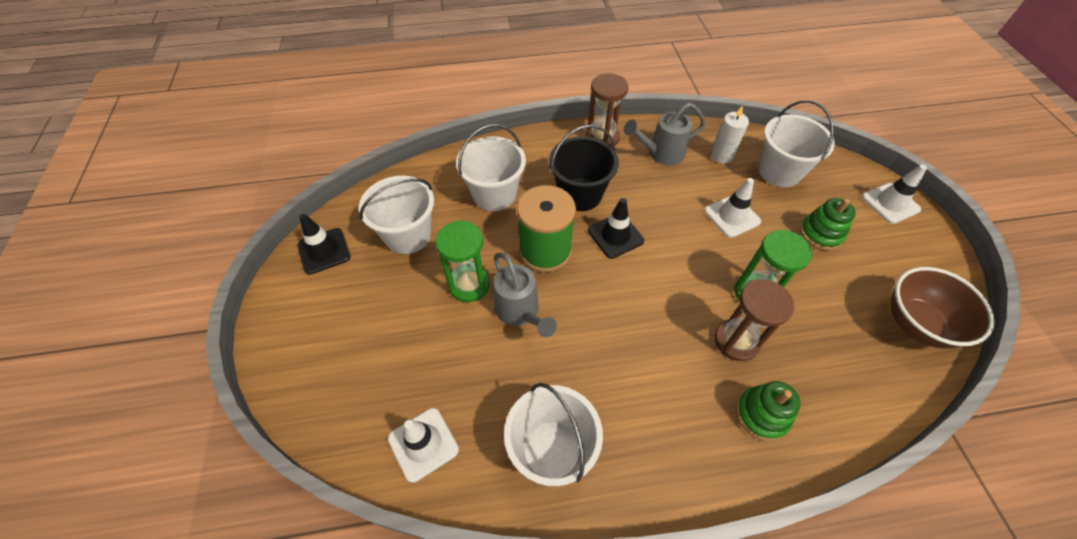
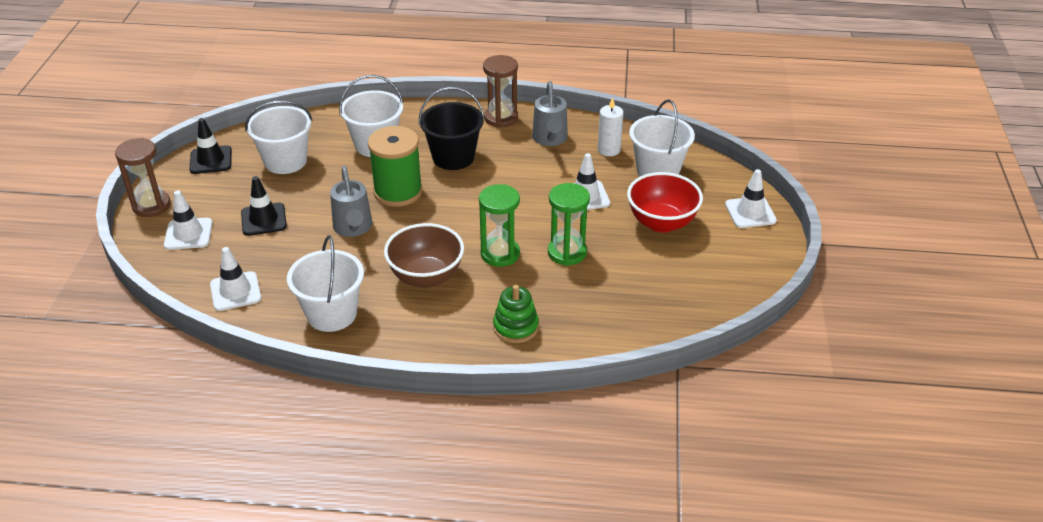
camera: 15 degrees right, 15 degrees down
(334, 366) = (188, 234): none -> white traffic cone
(469, 284) = (320, 203): green hourglass -> green hourglass (500, 254)
(615, 236) = (467, 192): black traffic cone -> black traffic cone (263, 219)
(661, 154) = (550, 139): grey watering can -> grey watering can turned 90 degrees counterclockwise
(736, 341) = (527, 279): brown hourglass -> brown hourglass (151, 205)
(820, 234) = (661, 223): green stacking toy -> red bowl
(916, 324) = (701, 298): brown bowl -> brown bowl (426, 277)

